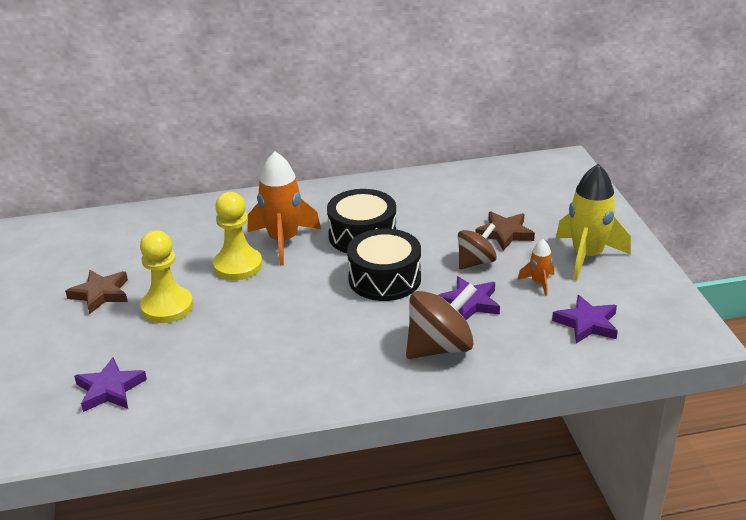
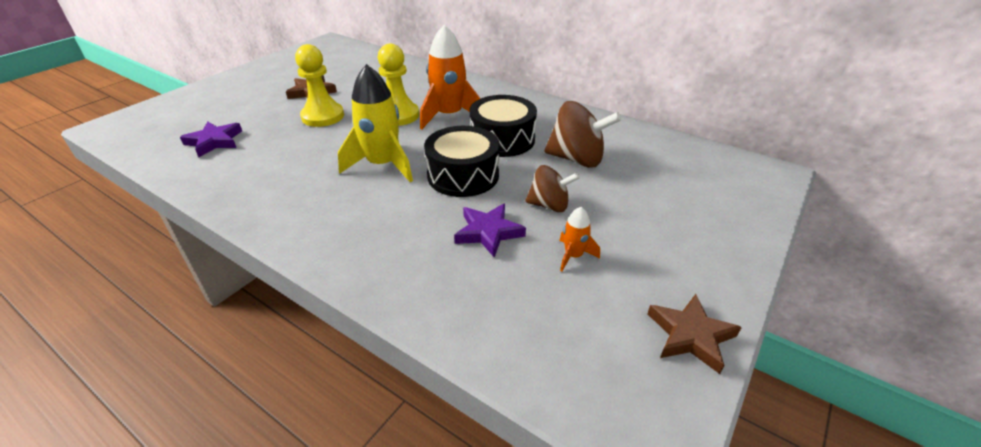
camera: 45 degrees right, 5 degrees up
(440, 347) = (405, 249): brown spinning top -> brown spinning top (577, 159)
(505, 233) = (613, 198): brown star -> brown star (690, 335)
(587, 256) = (660, 264): yellow rocket -> yellow rocket (383, 165)
(587, 323) = (555, 324): purple star -> none

